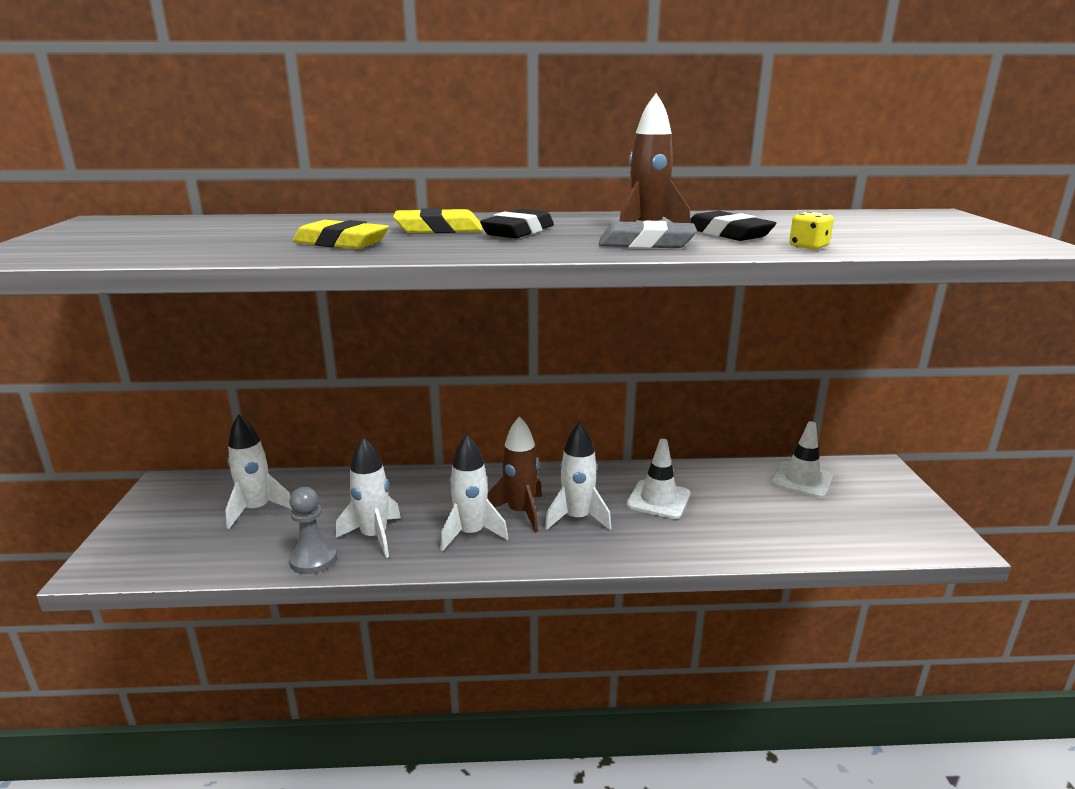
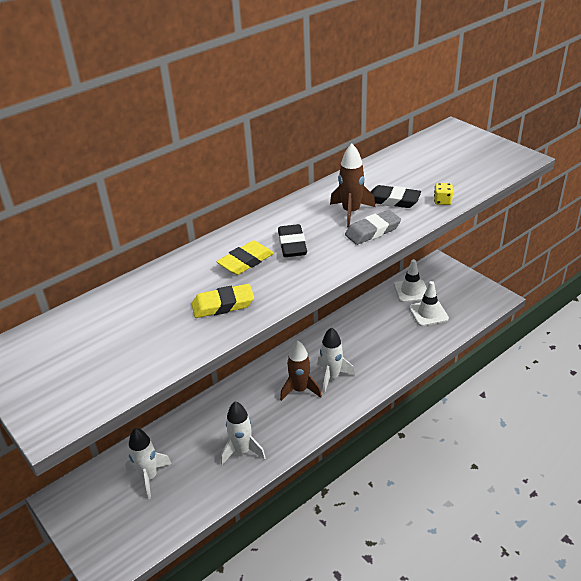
camera: 35 degrees left, 15 degrees up
(313, 559) = (227, 484): grey pawn -> none
(471, 533) = (290, 418): white rocket -> none
(658, 499) = (358, 342): white traffic cone -> white traffic cone (428, 313)

